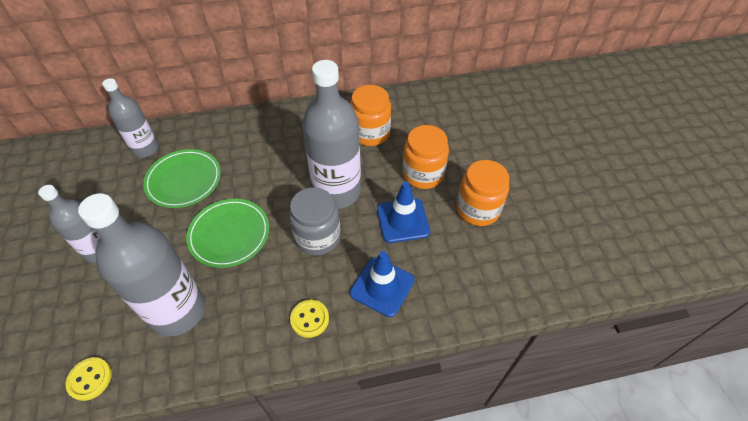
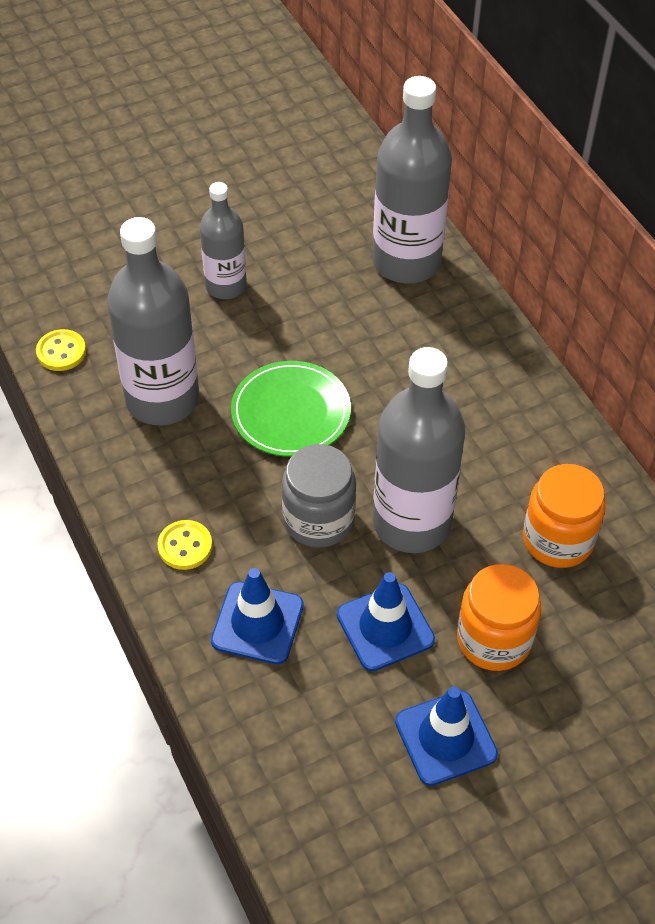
camera: 75 degrees right, 0 degrees up
(145, 149) = (406, 262): grey bottle -> grey bottle, size x1.68
(184, 180) = (365, 327): green plate -> none
(477, 209) = (445, 738): orange jar -> blue traffic cone

